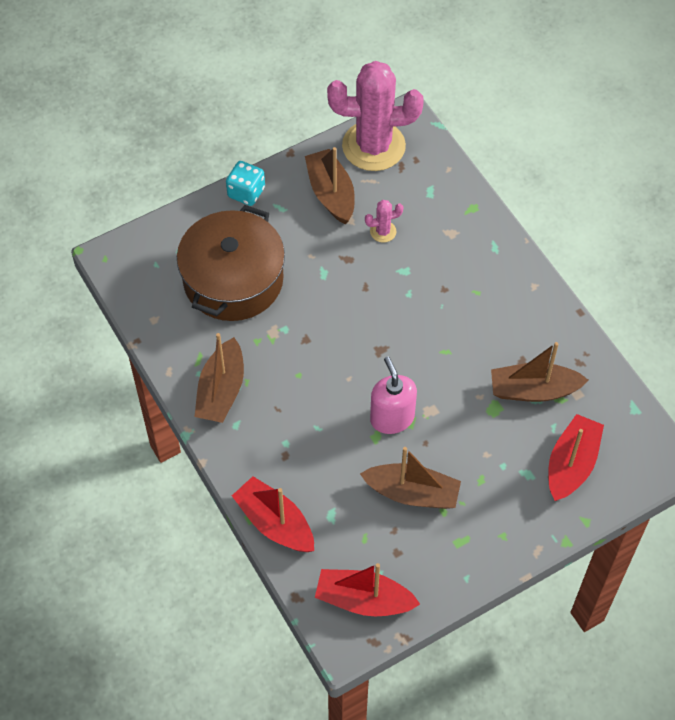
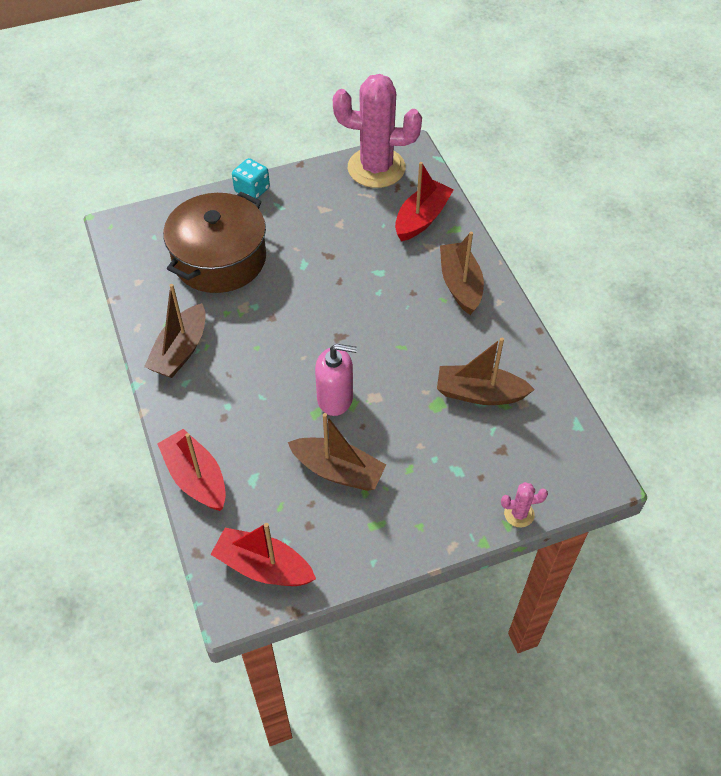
camera: 10 degrees right, 5 degrees down
(331, 193) = (328, 200): brown boat -> brown boat (460, 285)
(383, 231) = (367, 237): pink cactus -> pink cactus (519, 514)
(392, 418) = (335, 398): pink soap dispenser -> pink soap dispenser turned 105 degrees clockwise
(571, 464) = (503, 468): red boat -> red boat (421, 218)

